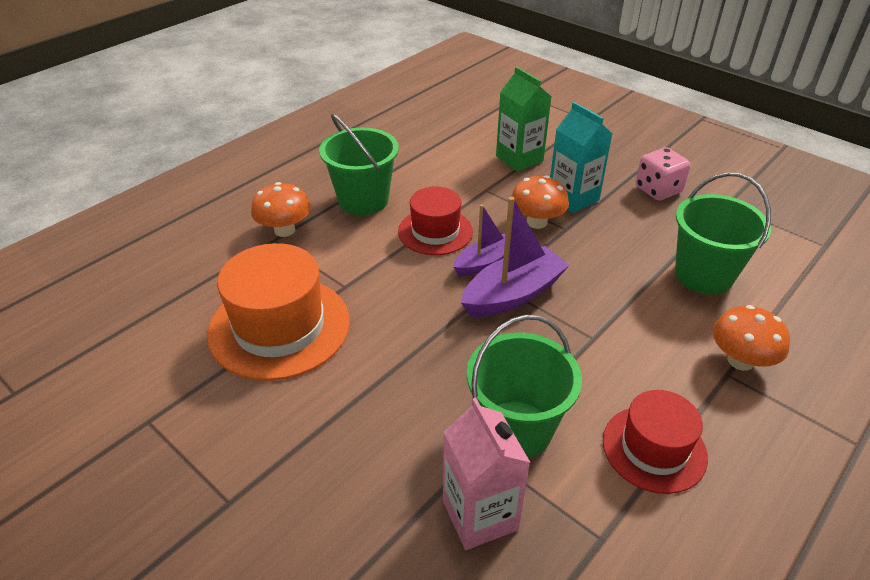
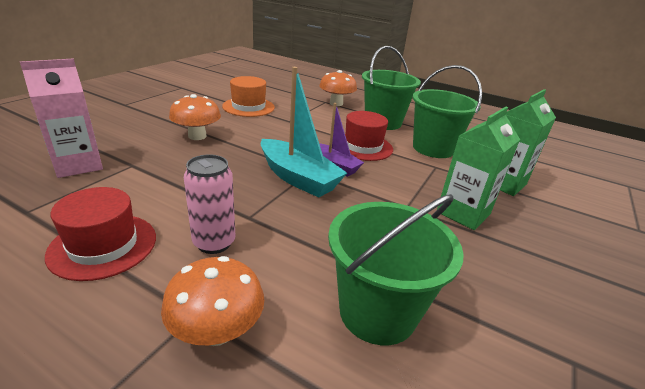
camera: 75 degrees right, 10 degrees down
(279, 327) = (248, 107): orange hat -> orange hat, size x0.62
(513, 294) = (298, 178): purple boat -> turquoise boat
(516, 429) = (148, 178): green bucket -> green bucket (433, 148)
(536, 222) = (406, 191): orange mushroom -> orange mushroom (197, 136)
(573, 198) = (463, 213): turquoise carton -> green carton
(638, 364) = (214, 242): none -> pink can
(658, 190) = (541, 282): pink dice -> none

